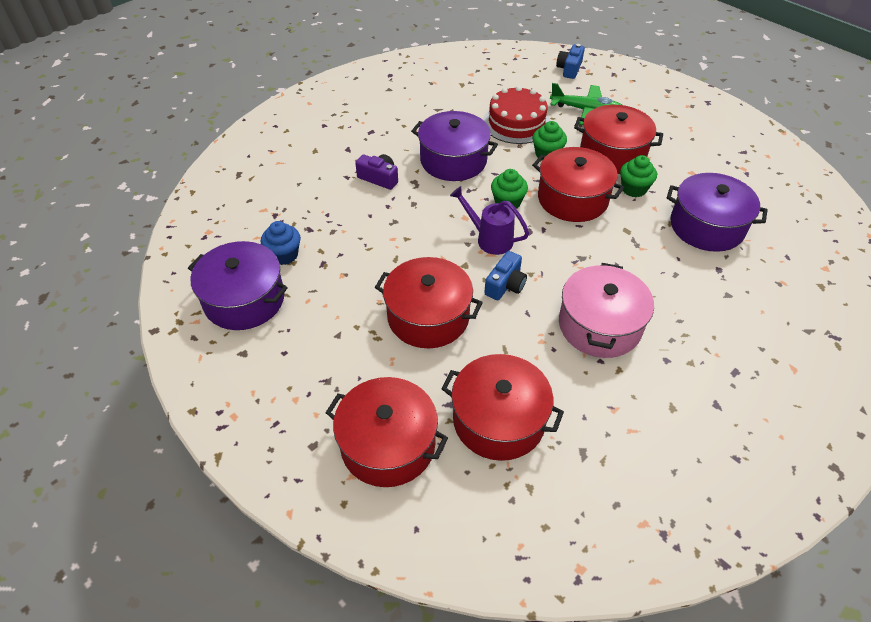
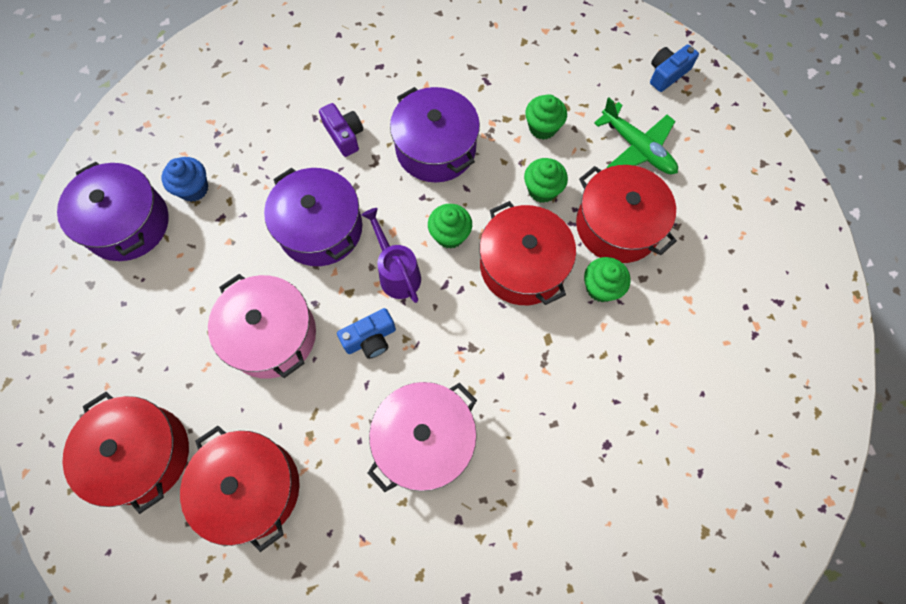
camera: 30 degrees right, 20 degrees up
(428, 316) = (271, 335): red pot -> pink pot
(516, 123) = (543, 127): red cake -> green cupcake
(706, 226) = (642, 382): purple pot -> purple pot (320, 228)

